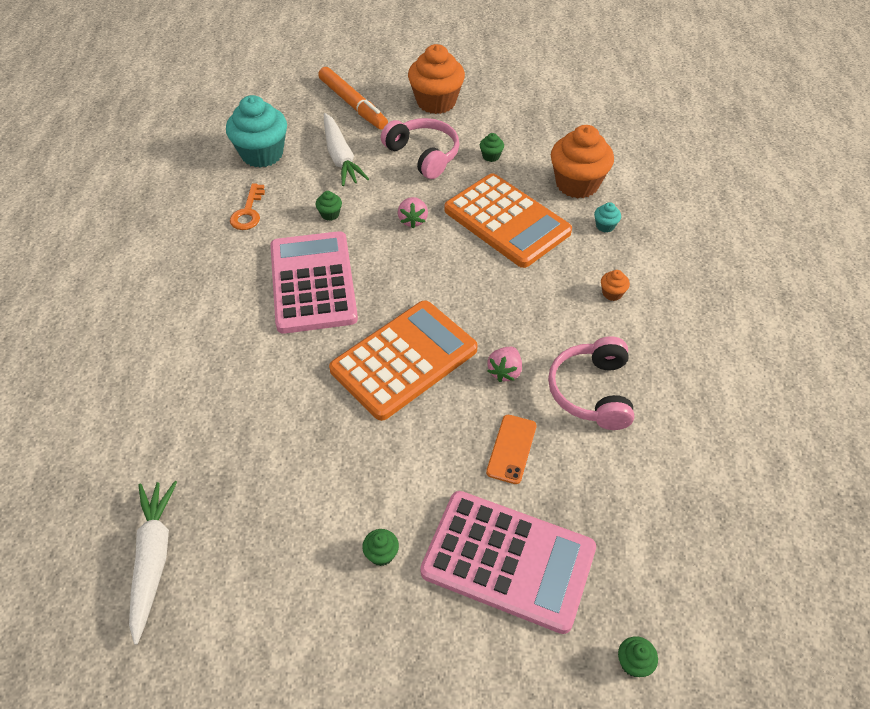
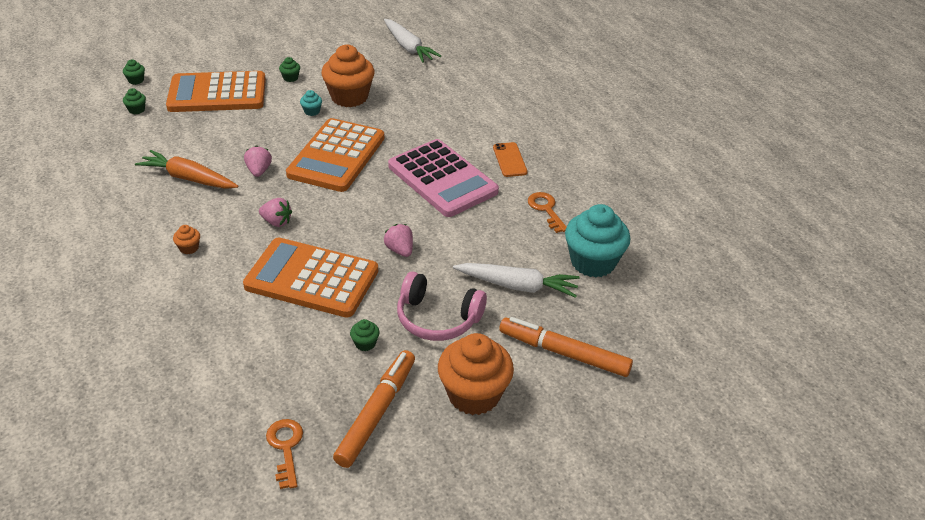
camera: 150 degrees right, 10 degrees down
(330, 214) = (476, 231): green cupcake -> green cupcake (136, 110)
(340, 157) = (517, 286): white carrot -> white carrot turned 150 degrees clockwise
(508, 113) = (377, 413): none -> orange marker
(508, 560) = (217, 93): pink calculator -> orange calculator
(511, 449) = (236, 135): orange phone -> orange phone (509, 160)
(513, 292) = (276, 222): none -> pink strawberry
(577, 184) = (255, 343): orange cupcake -> orange cupcake (349, 97)
(579, 114) = (285, 448): none -> orange key
(592, 392) = (188, 178): pink headphones -> orange carrot
(605, 226) = (211, 307): turquoise cupcake -> turquoise cupcake (312, 111)

